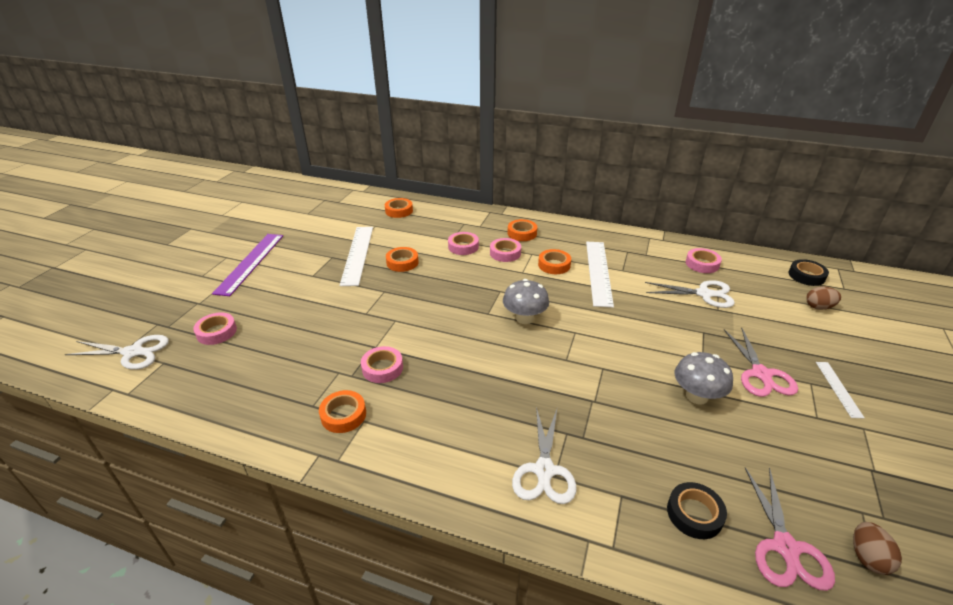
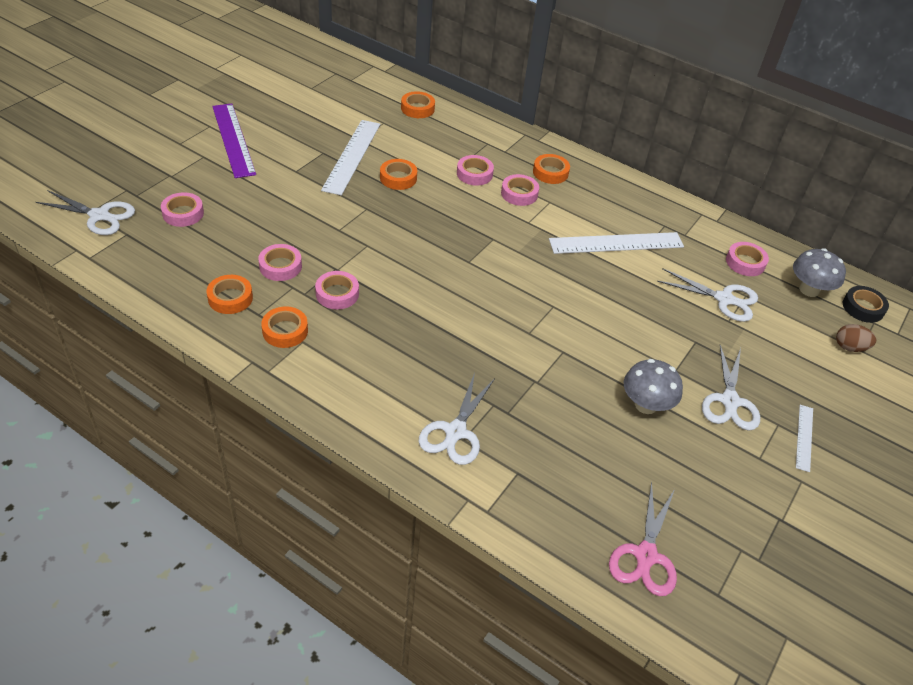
camera: 10 degrees right, 10 degrees up
(250, 263) = (233, 139): purple ruler -> purple ruler turned 45 degrees counterclockwise
(321, 356) = (280, 266): none -> pink tape
(524, 318) = (506, 277): grey mushroom -> grey mushroom (809, 290)
(554, 265) = (569, 222): orange tape -> orange tape (230, 298)
(599, 272) = (616, 243): white ruler -> white ruler turned 60 degrees clockwise
(694, 514) = (577, 506): black tape -> none
(761, 374) = (730, 401): pink scissors -> white scissors
(867, 557) = (717, 584): brown egg -> none

